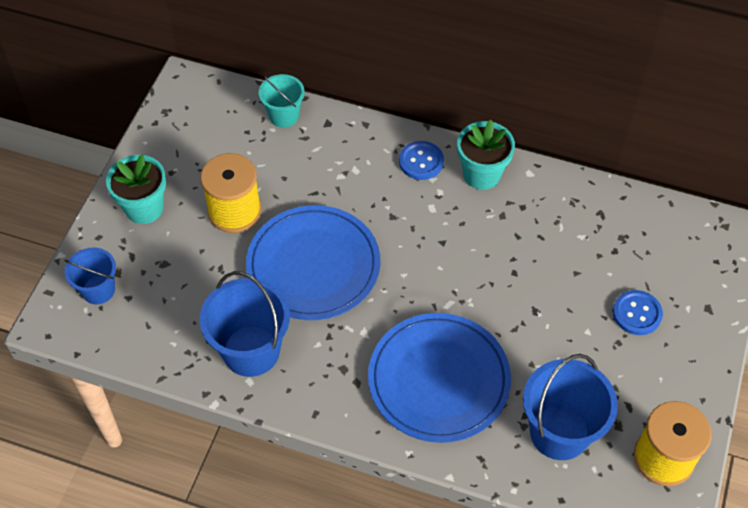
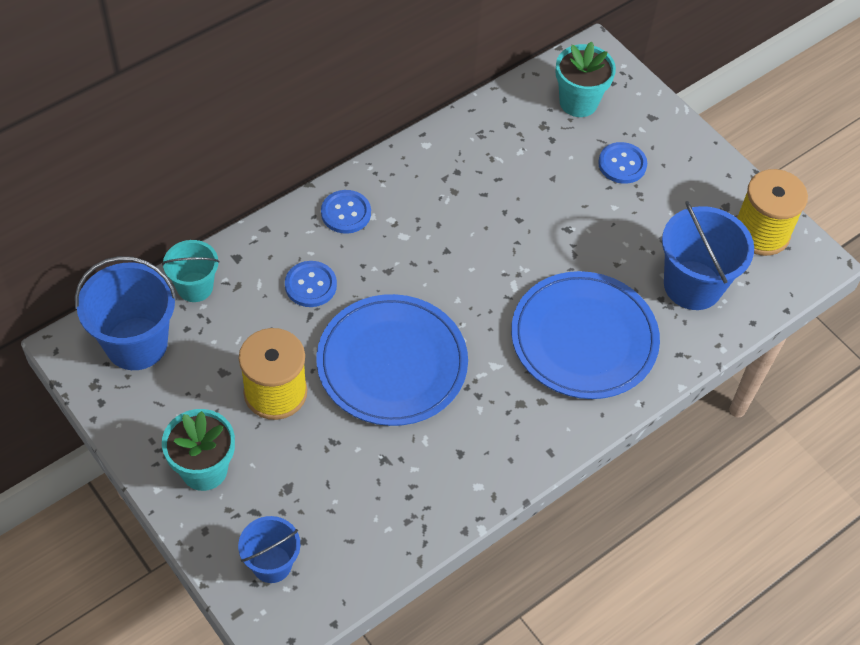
camera: 60 degrees left, 0 degrees up
(251, 351) = (446, 466): blue bucket -> blue bucket (136, 343)
(340, 178) = (310, 285): none -> blue button
(481, 174) = (398, 178): turquoise flower pot -> turquoise flower pot (578, 102)

